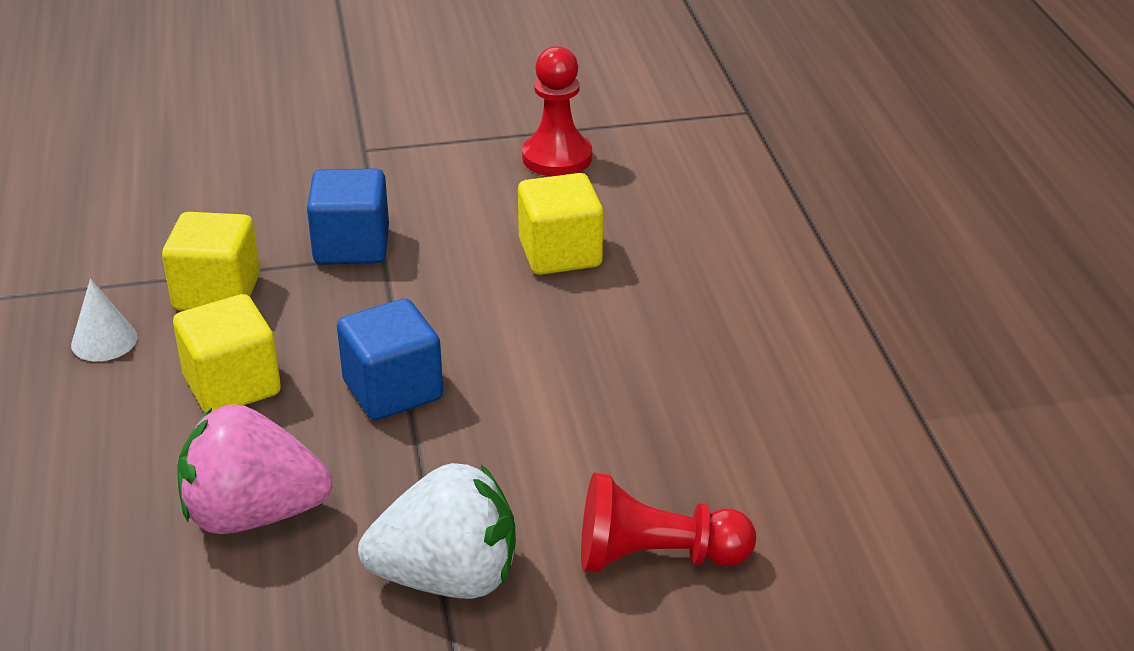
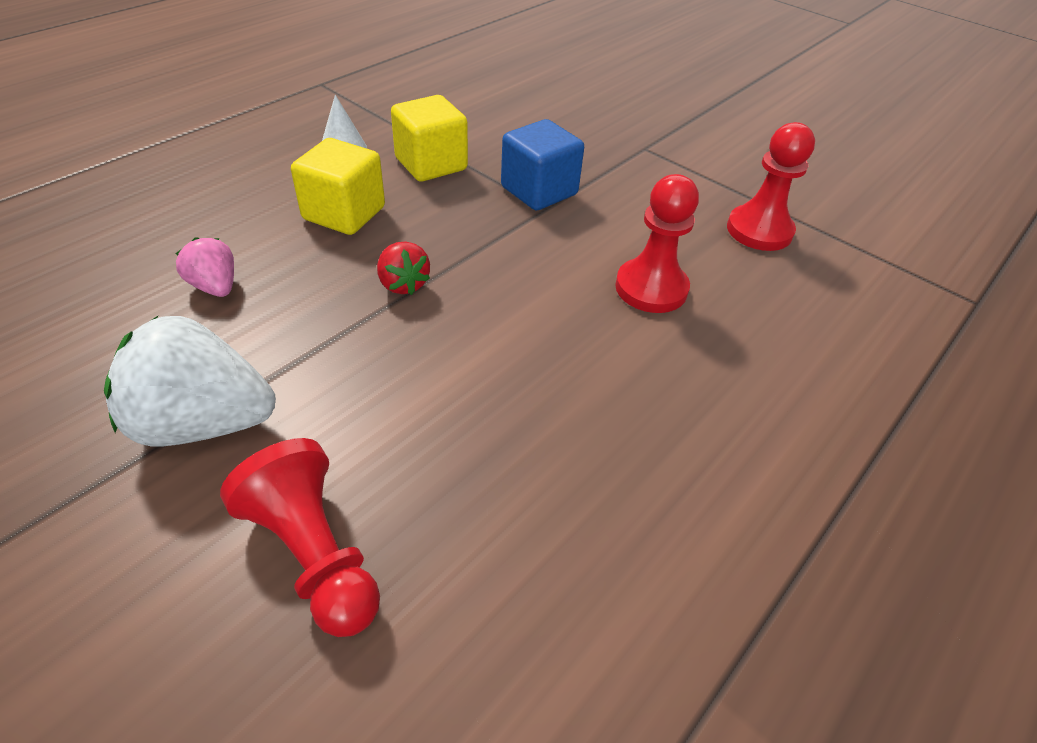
camera: 50 degrees right, 10 degrees up
(253, 515) = (215, 286): pink strawberry -> pink strawberry, size x0.52
(393, 390) = (403, 284): blue cube -> red strawberry
(448, 578) = (203, 422): white strawberry -> white strawberry turned 135 degrees clockwise
(560, 253) = (651, 288): yellow cube -> red pawn

